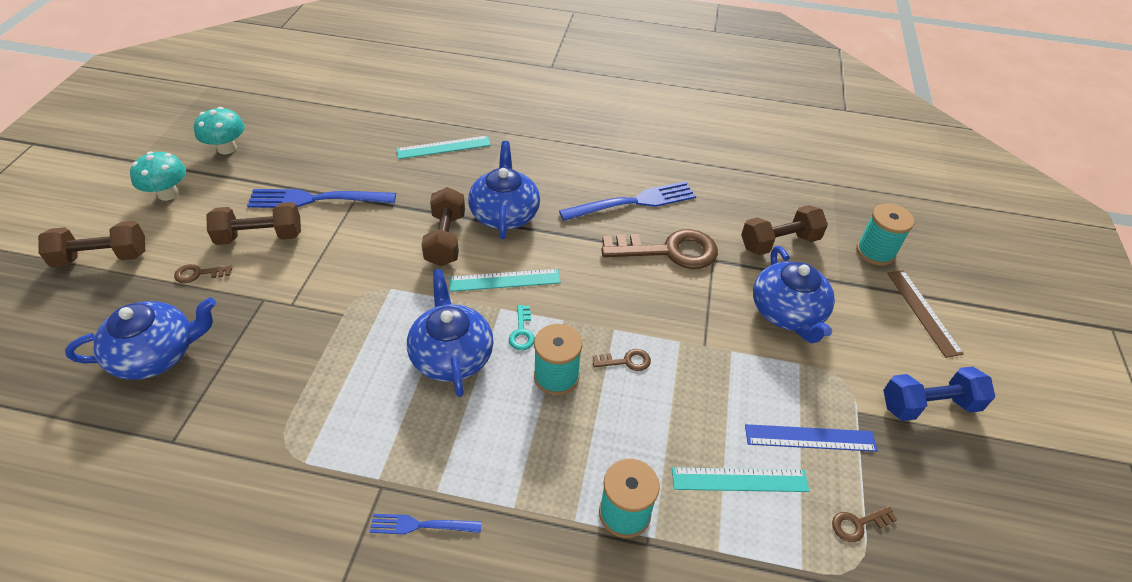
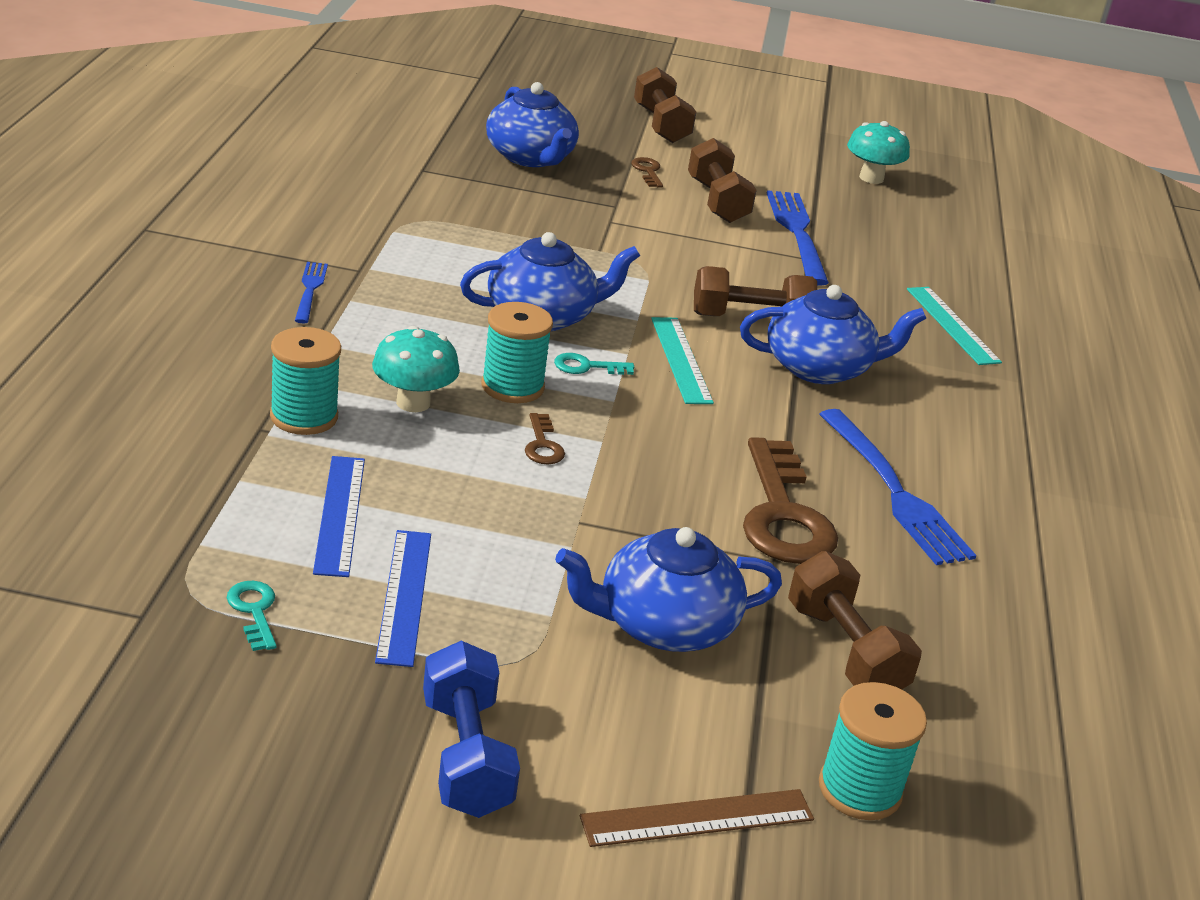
camera: 85 degrees right, 15 degrees down
(168, 194) = (773, 150): turquoise mushroom -> turquoise mushroom (413, 402)
(739, 479) = (340, 514): turquoise ruler -> blue ruler
(858, 524) = (254, 611): brown key -> turquoise key

